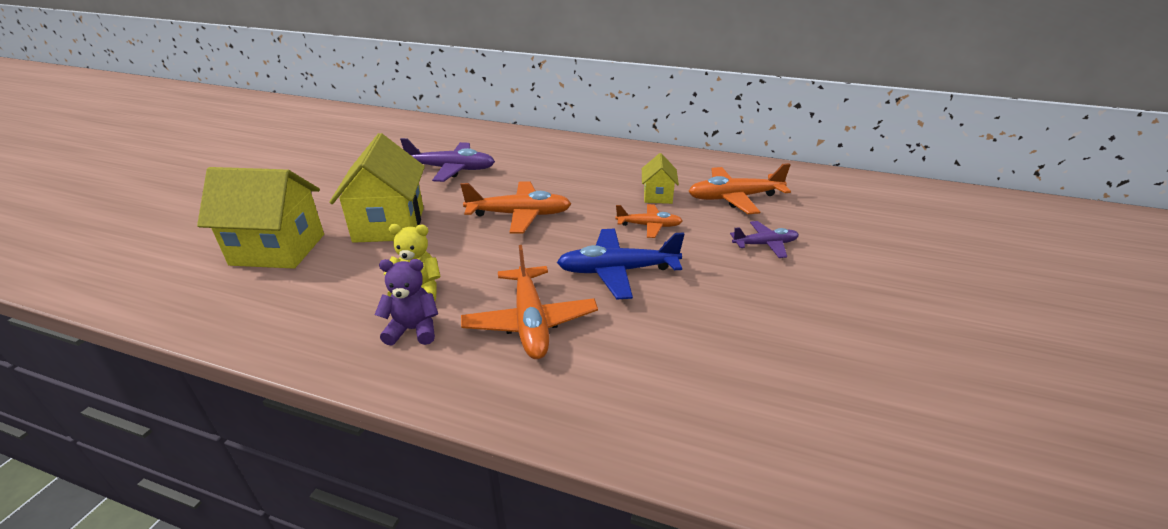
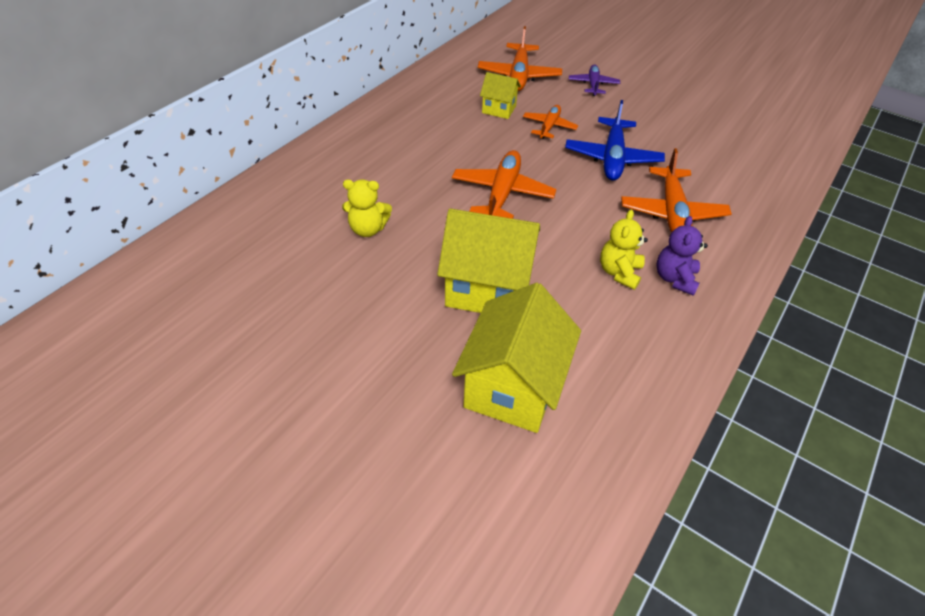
camera: 75 degrees left, 15 degrees up
(452, 169) = (368, 229): purple plane -> yellow teddy bear
(530, 322) = (672, 213): orange plane -> orange plane turned 90 degrees clockwise

